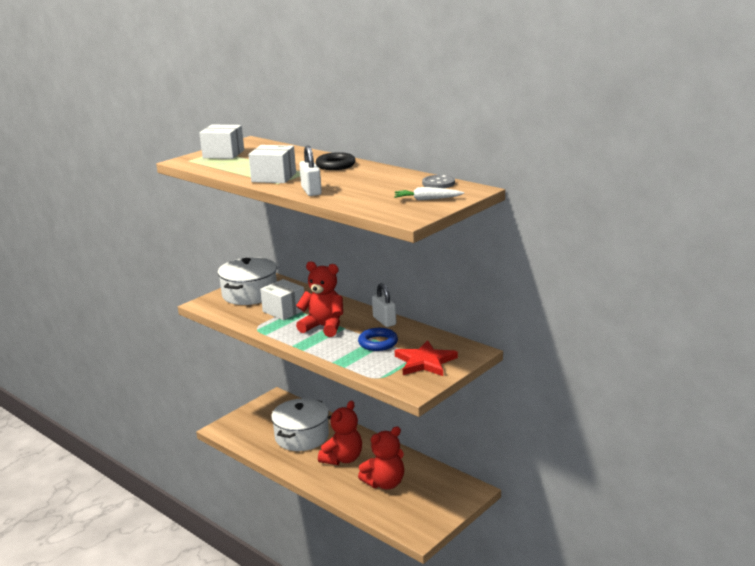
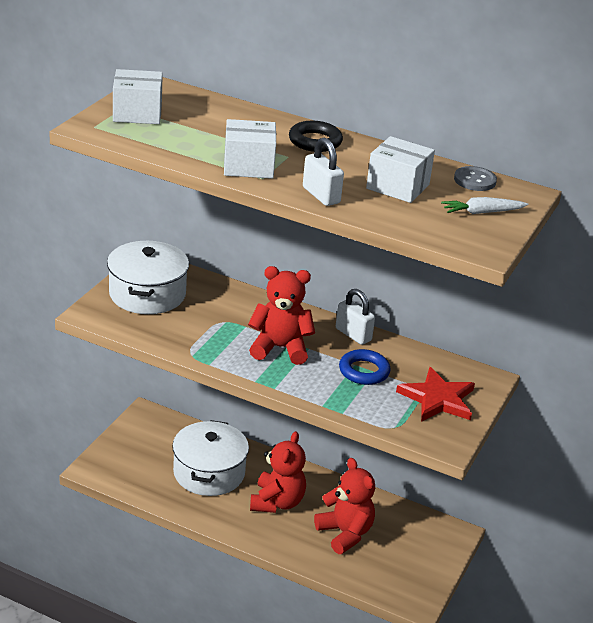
camera: 20 degrees left, 10 degrees up
(284, 311) = (211, 322): white box -> white box (397, 186)
(385, 483) = (345, 533): red teddy bear -> red teddy bear turned 75 degrees counterclockwise

